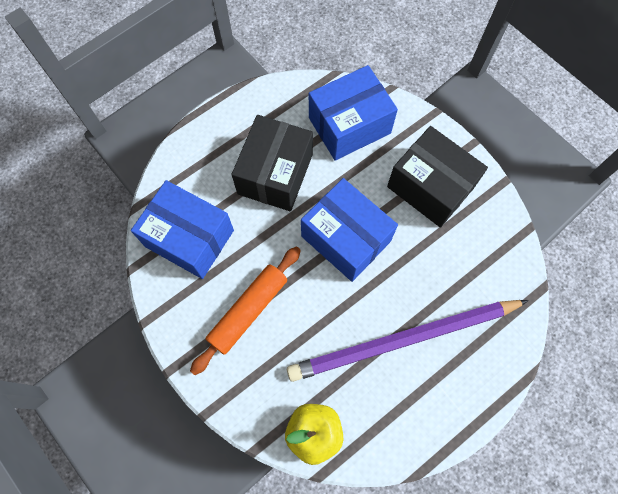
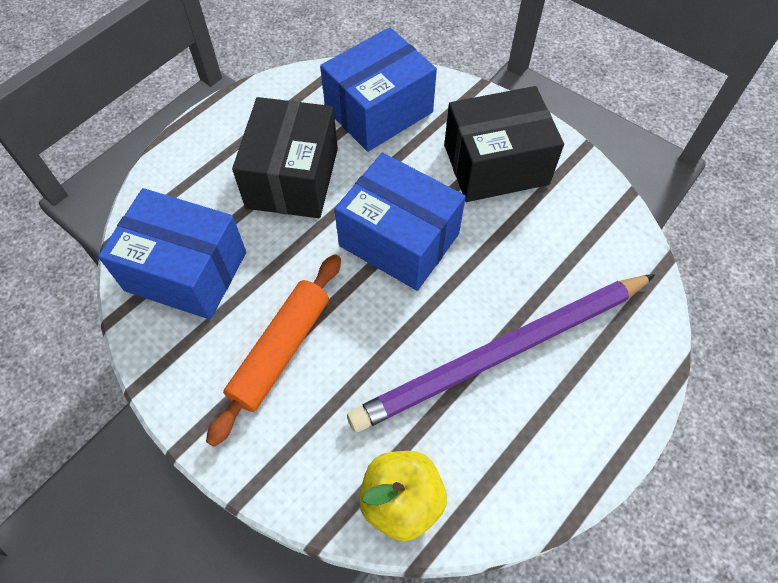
camera: 10 degrees left, 10 degrees down
(430, 187) = (496, 164): black box -> black box turned 45 degrees counterclockwise

